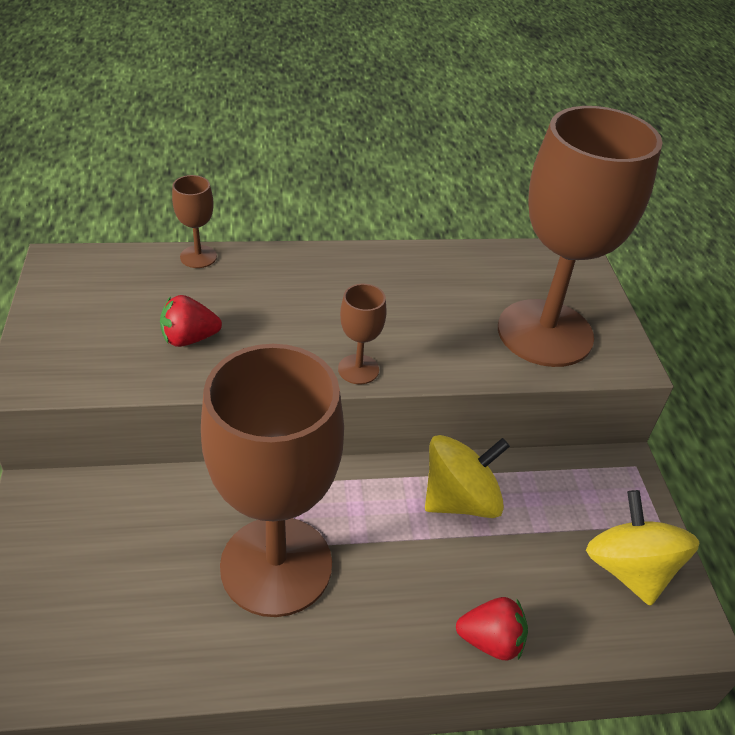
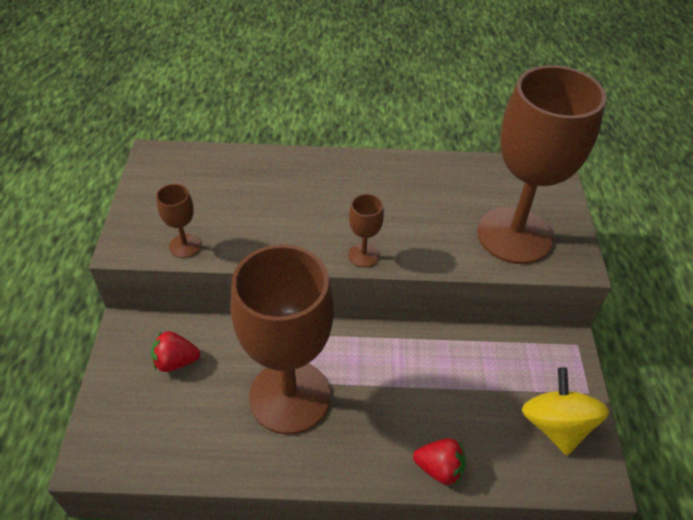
camera: 10 degrees right, 5 degrees up
(189, 339) = (241, 222): red strawberry -> red strawberry (176, 361)
(198, 257) = (255, 156): brown goblet -> brown goblet (185, 246)
(460, 499) = (433, 359): yellow spinning top -> none

